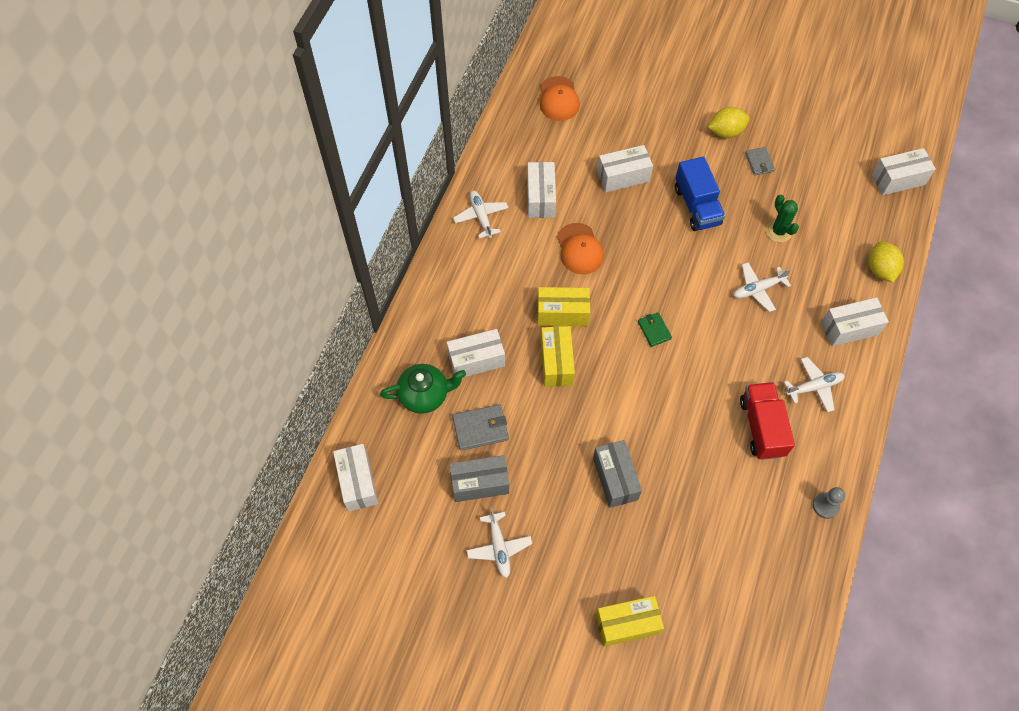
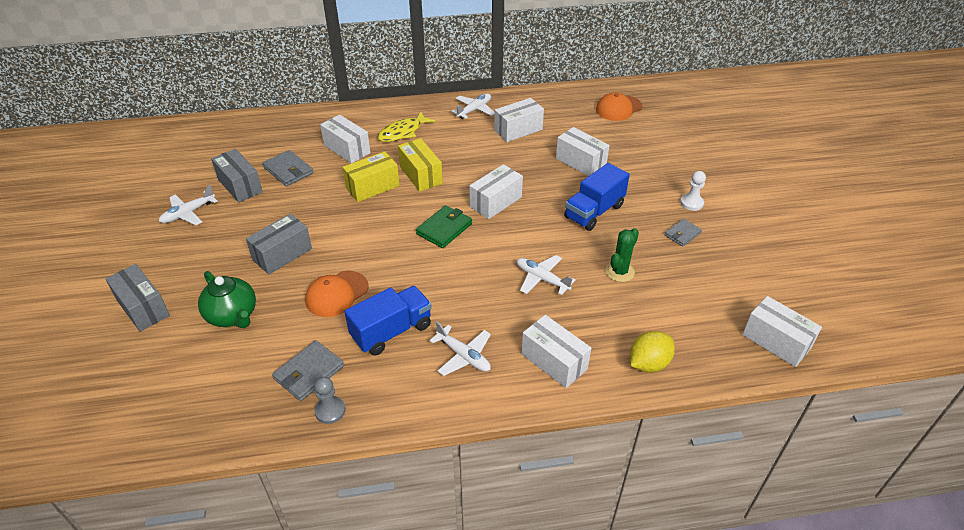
camera: 60 degrees right, 20 degrees down
(358, 482) = (213, 133): white box -> white box (495, 202)
(425, 395) = (301, 137): green teapot -> green teapot (233, 315)
(479, 297) = (403, 132): none -> yellow fish
(579, 249) = (489, 164): orange cap -> orange cap (336, 294)
(627, 624) = (143, 308): yellow box -> grey box
(654, 330) = (444, 229): green wallet -> green wallet, size x1.54
(726, 132) = (691, 203): yellow lemon -> white pawn
(762, 427) = (391, 331): red truck -> blue truck
(778, 507) = (309, 373): none -> grey wallet

